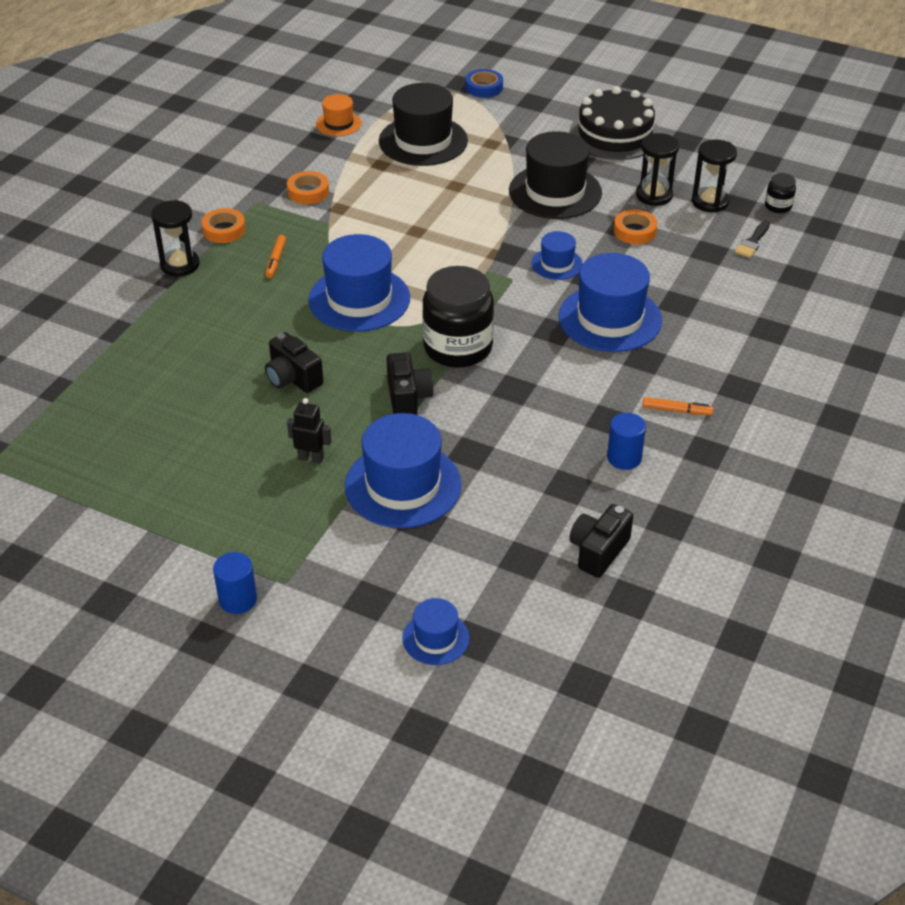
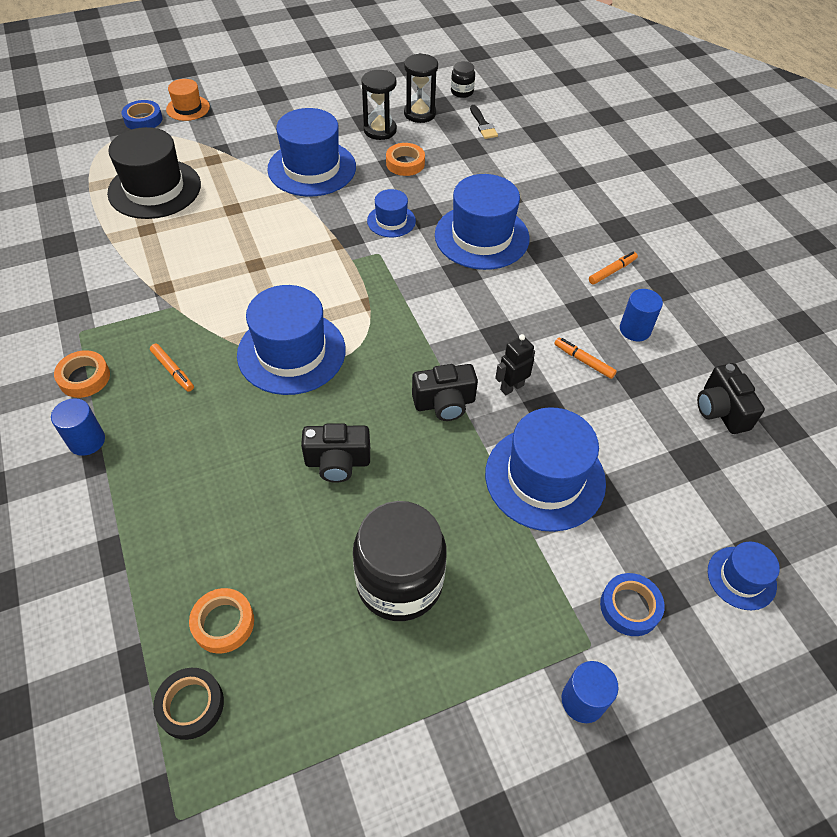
camera: 50 degrees left, 10 degrees up
(56, 427) = (191, 705): none -> black tape
(180, 265) = (87, 441): black hourglass -> blue cylinder
(308, 192) = (116, 292): orange tape -> orange tape (223, 623)
(311, 458) = (451, 518): black robot -> black robot (511, 387)
(338, 124) = (59, 217): orange hat -> orange hat (188, 108)
(339, 587) = (630, 607): none -> blue tape
(408, 397) = (444, 403): black camera -> black camera turned 135 degrees clockwise
(458, 347) = (419, 335): black jar -> black jar (399, 582)
(548, 446) = (583, 361): none -> orange marker
(555, 192) = (312, 168): black hat -> blue hat
(615, 134) = (291, 102): black cake -> none

